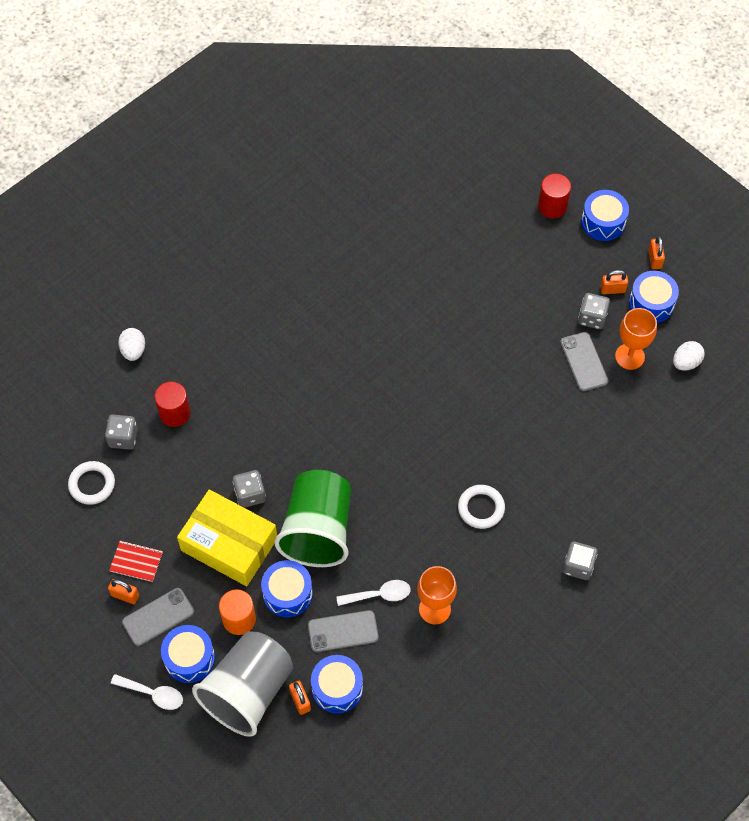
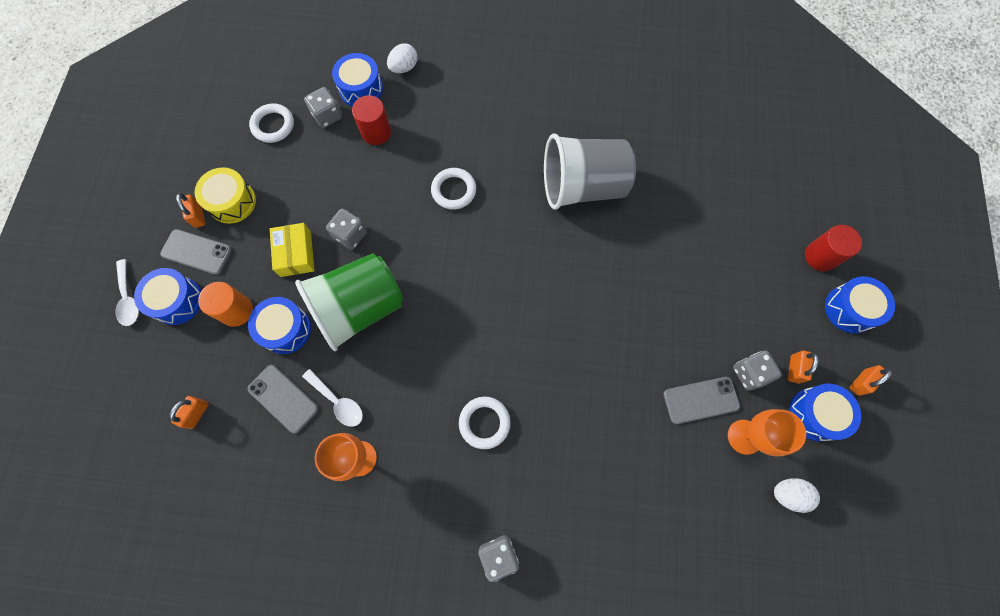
camera: 50 degrees right, 10 degrees up
(136, 561) = (232, 202): red notebook -> yellow drum
(229, 544) = (296, 254): yellow box -> yellow box, size x0.58
(248, 691) = (178, 366): grey cup -> grey cup (582, 187)
(280, 395) = (454, 190): none -> white ring
(337, 688) = (228, 434): blue drum -> blue drum (361, 89)
(583, 362) = (700, 400): grey phone -> grey phone turned 45 degrees clockwise
(612, 289) = (794, 369): orange padlock -> orange padlock turned 60 degrees clockwise

